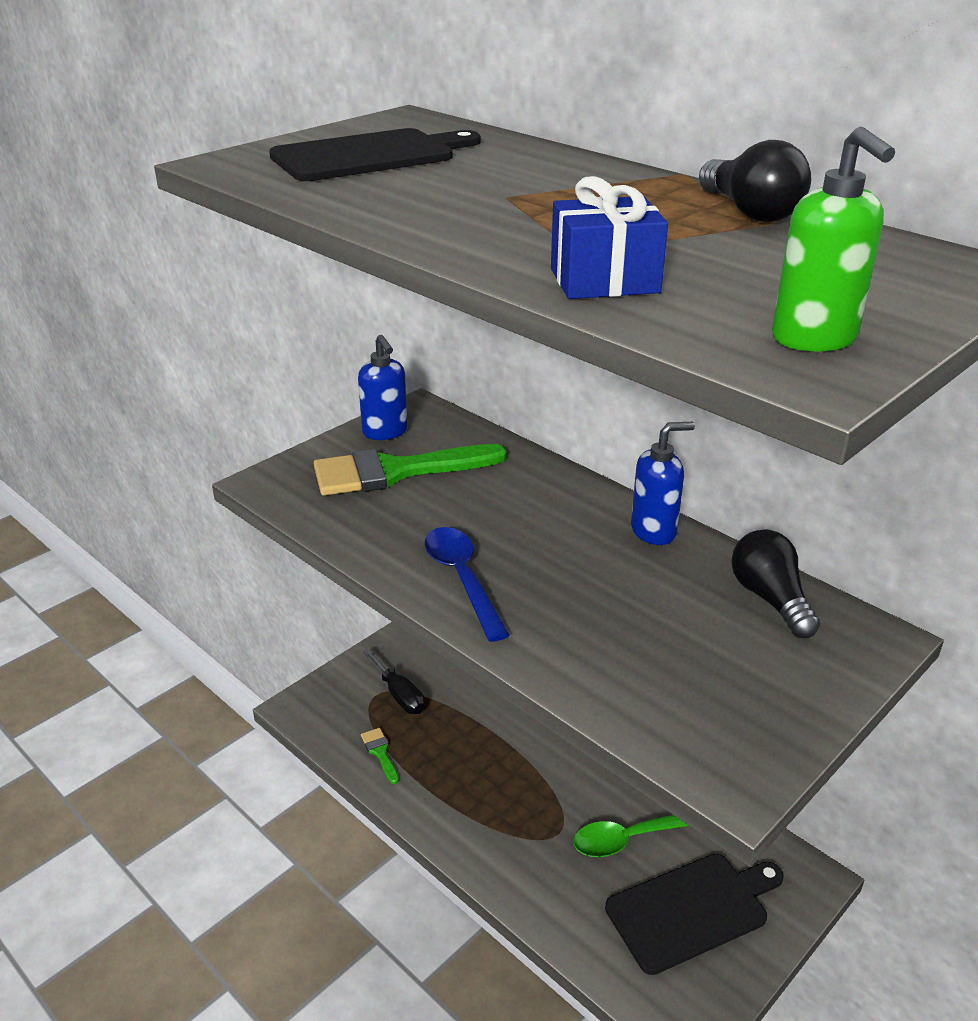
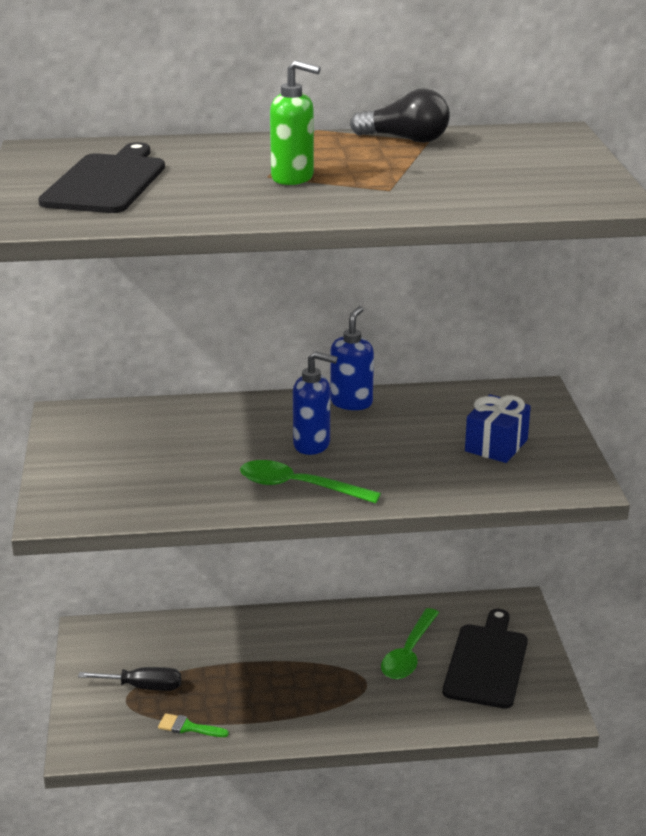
camera: 50 degrees left, 5 degrees down
(385, 432) = (73, 440): blue soap dispenser -> blue soap dispenser (312, 445)
(396, 471) = (133, 457): green brush -> none
(462, 579) = (298, 487): blue spoon -> green spoon
(604, 281) = (440, 198): blue gift -> blue gift (496, 445)
(770, 599) = (464, 401): black light bulb -> none
(814, 339) = (578, 187): green soap dispenser -> green soap dispenser (293, 178)

